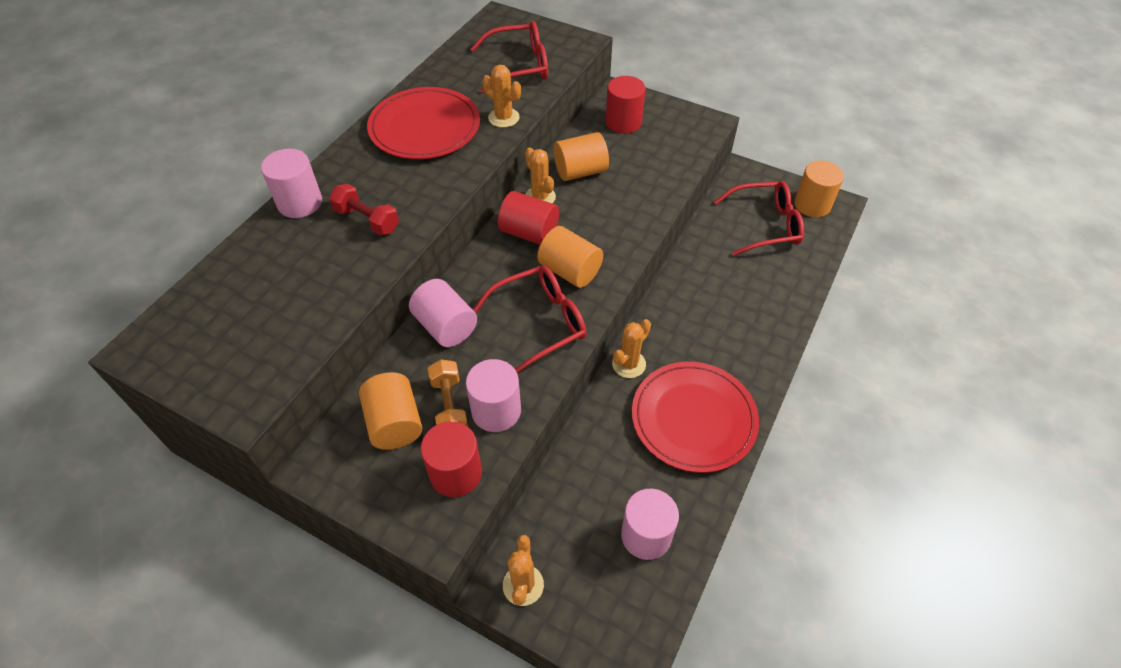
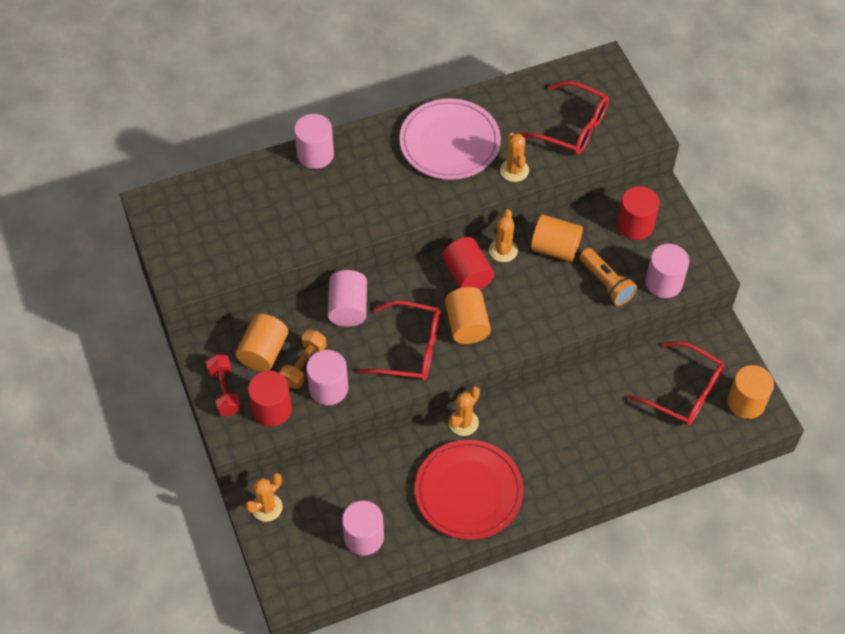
camera: 40 degrees right, 5 degrees up
(367, 220) = (346, 198): red dumbbell -> red dumbbell (225, 391)
(425, 127) = (449, 142): red plate -> pink plate
(628, 364) = (463, 423): orange cactus -> orange cactus turned 45 degrees counterclockwise
(647, 172) = (606, 283): none -> orange flashlight
(688, 146) = (664, 282): none -> pink cylinder

